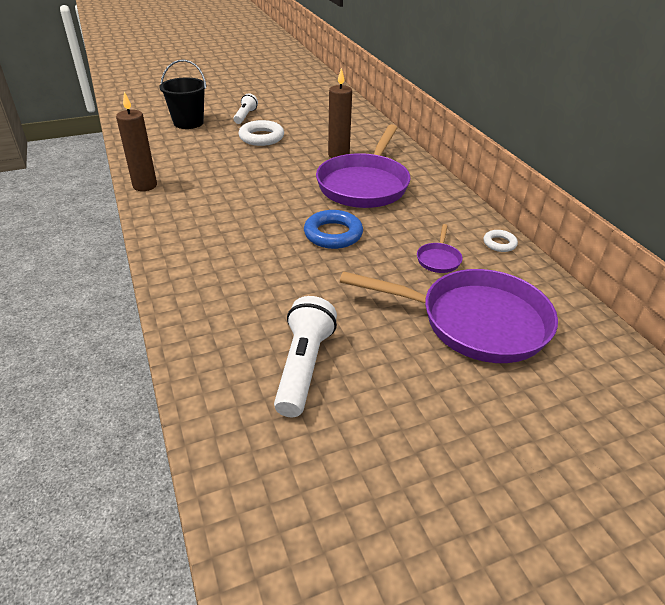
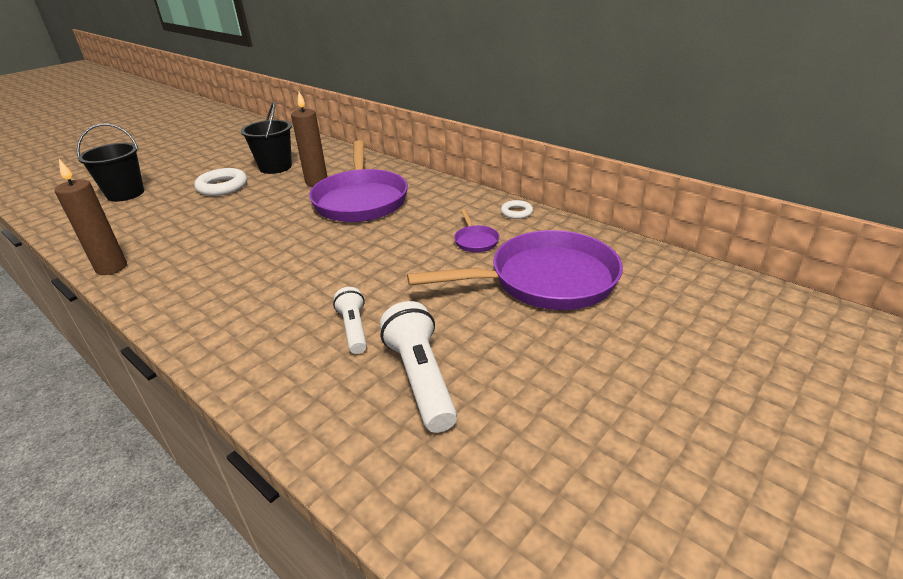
camera: 25 degrees left, 5 degrees down
(245, 116) = (190, 172): white flashlight -> white flashlight (354, 329)
(314, 130) = (275, 167): none -> black bucket
(333, 234) = (361, 250): blue ring -> none

